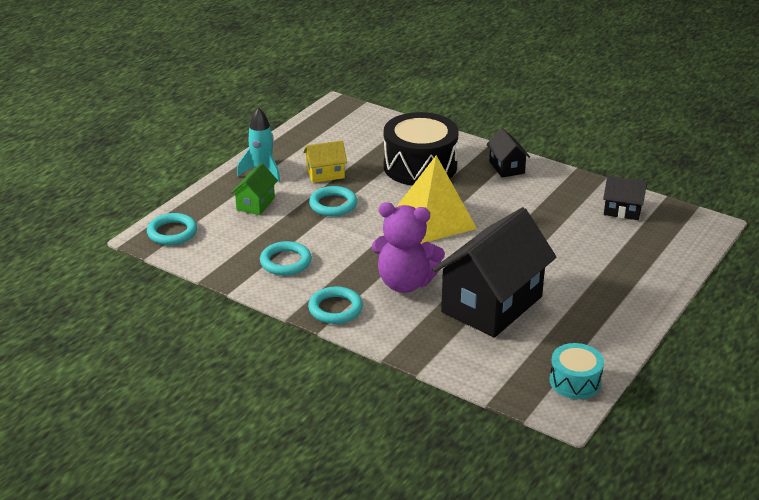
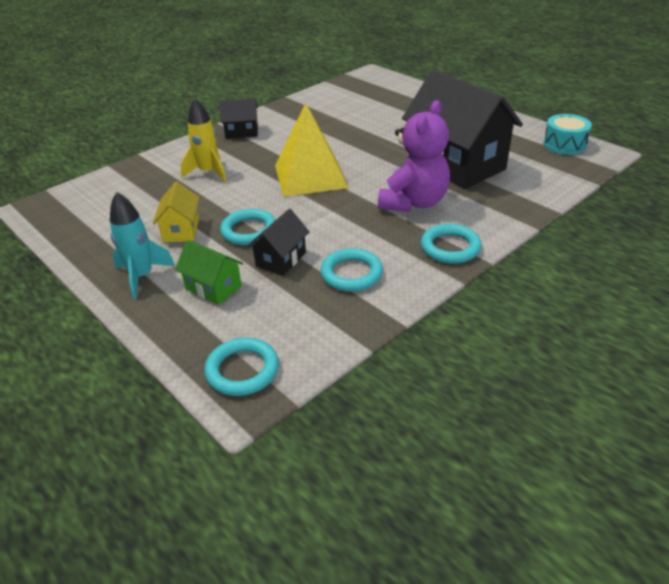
camera: 75 degrees left, 5 degrees up
(420, 166) = (208, 172): black drum -> yellow rocket
(622, 210) = (338, 97): black house -> black house (281, 259)

